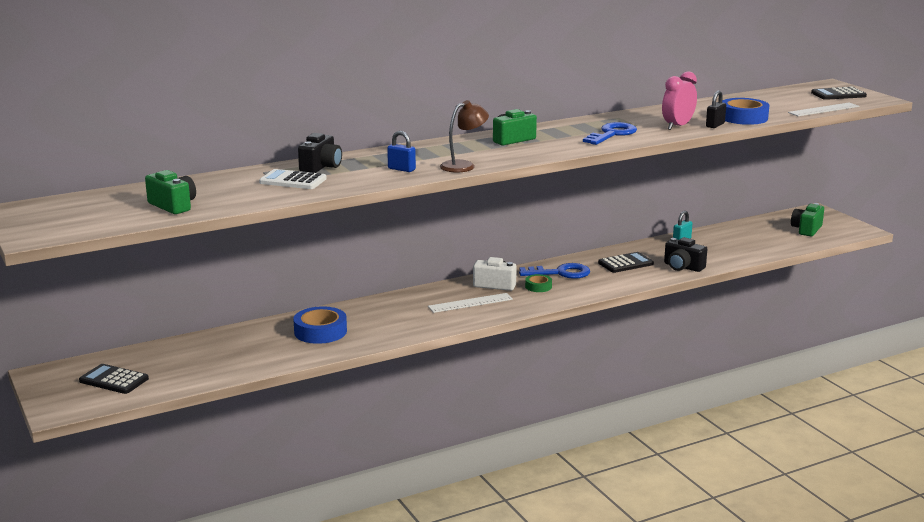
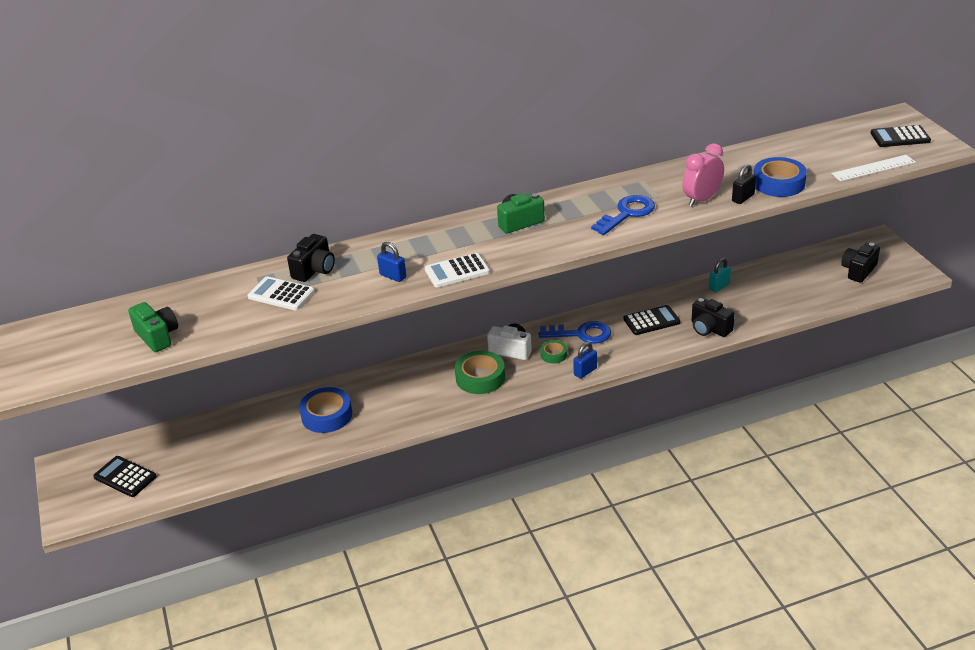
camera: 10 degrees right, 15 degrees up
(464, 165) = (457, 271): brown lamp -> white calculator
(470, 303) = (480, 378): white ruler -> green tape
(573, 296) = (585, 371): none -> blue padlock
(806, 229) = (858, 271): green camera -> black camera

